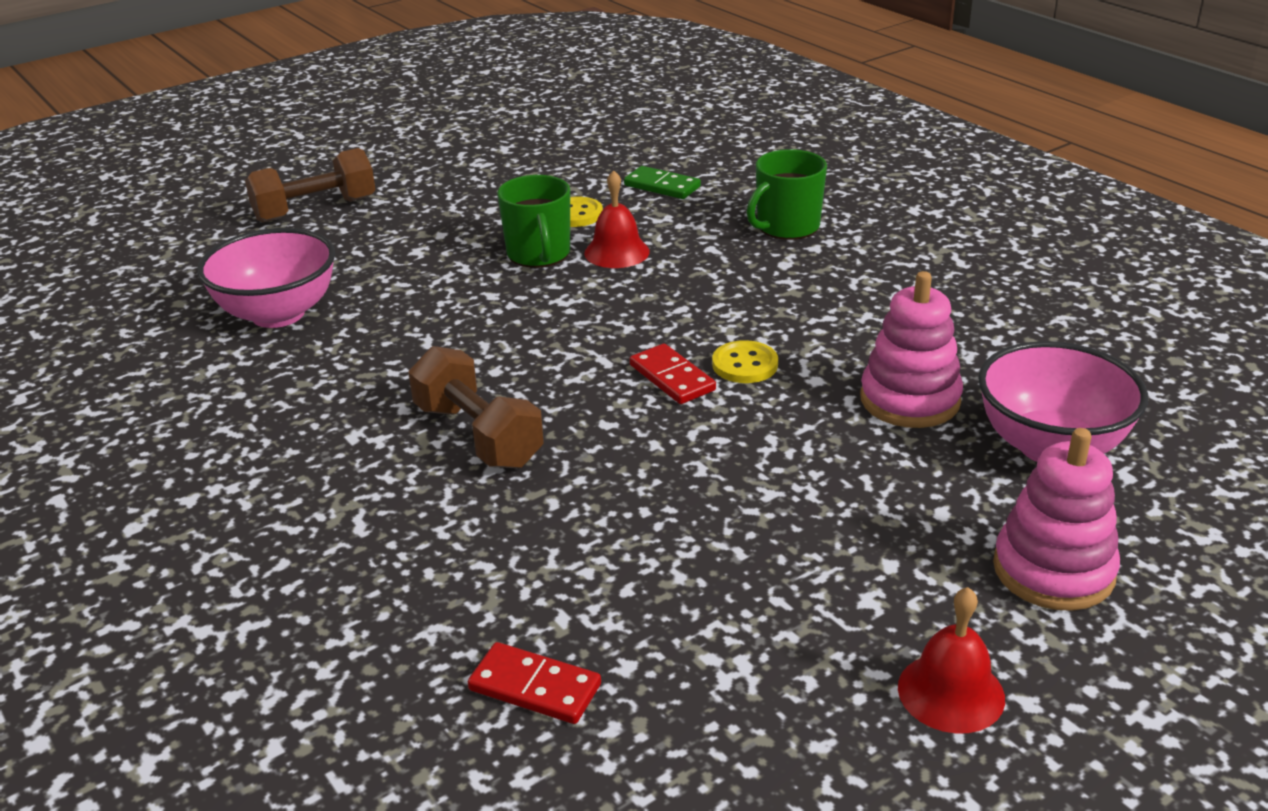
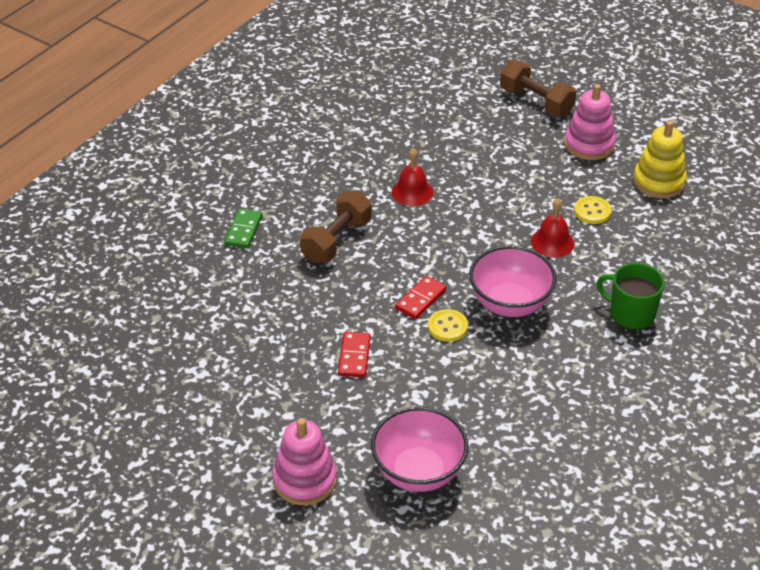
camera: 70 degrees right, 10 degrees up
(278, 314) = (415, 131): pink bowl -> pink bowl (510, 304)
(534, 687) = (168, 311): red domino -> red domino (354, 356)
(539, 254) = (532, 209): green mug -> none
(553, 164) = (659, 181): none -> yellow stacking toy
(662, 186) = (656, 241): green domino -> green domino (243, 230)
(909, 400) = (441, 404): pink stacking toy -> pink stacking toy (589, 144)
(951, 692) = (204, 448): red bell -> red bell (412, 192)

